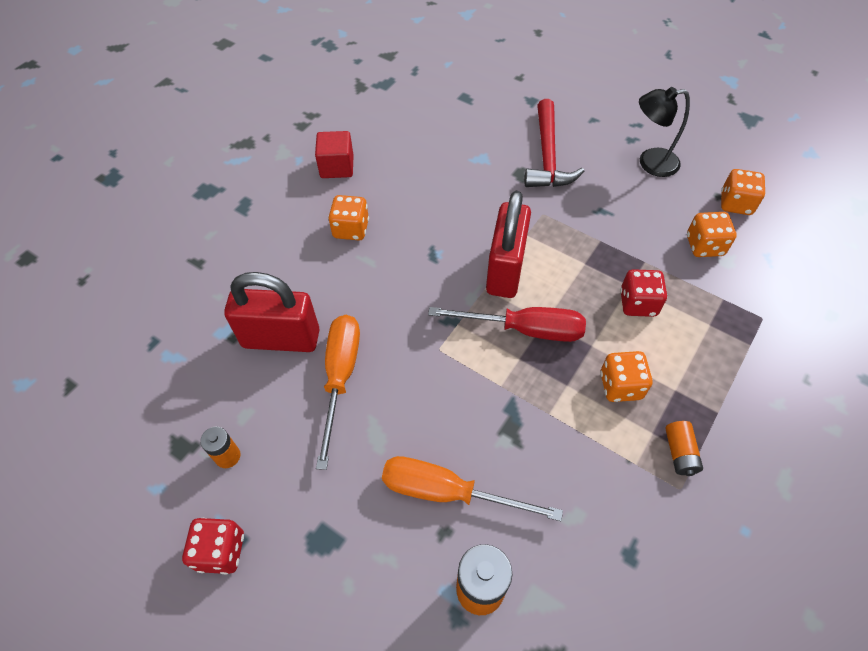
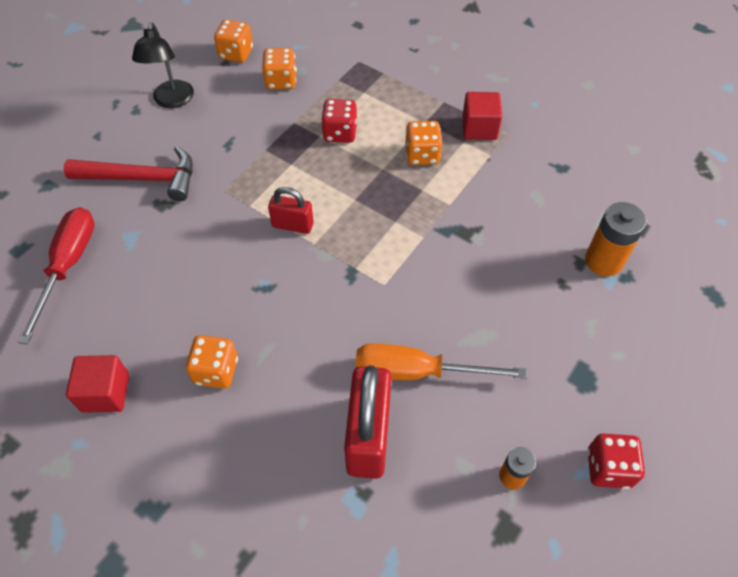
camera: 90 degrees left, 0 degrees up
(448, 492) = (528, 280): orange screwdriver -> none
(505, 270) = (292, 225): red padlock -> red padlock, size x0.56
(524, 329) = (364, 215): red screwdriver -> red screwdriver (68, 266)
(679, 453) = (479, 128): orange battery -> red cube

